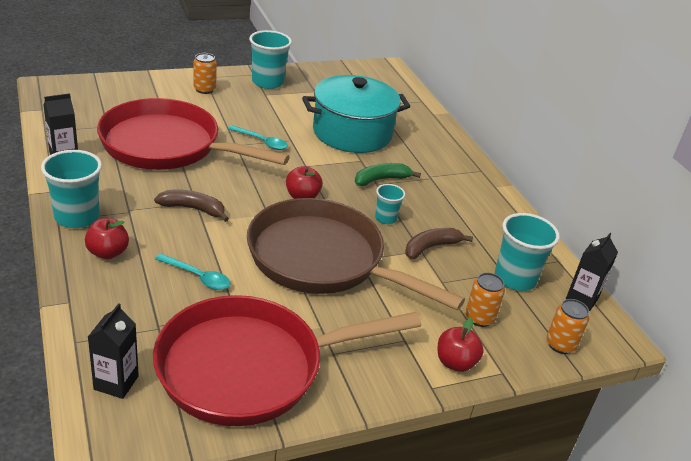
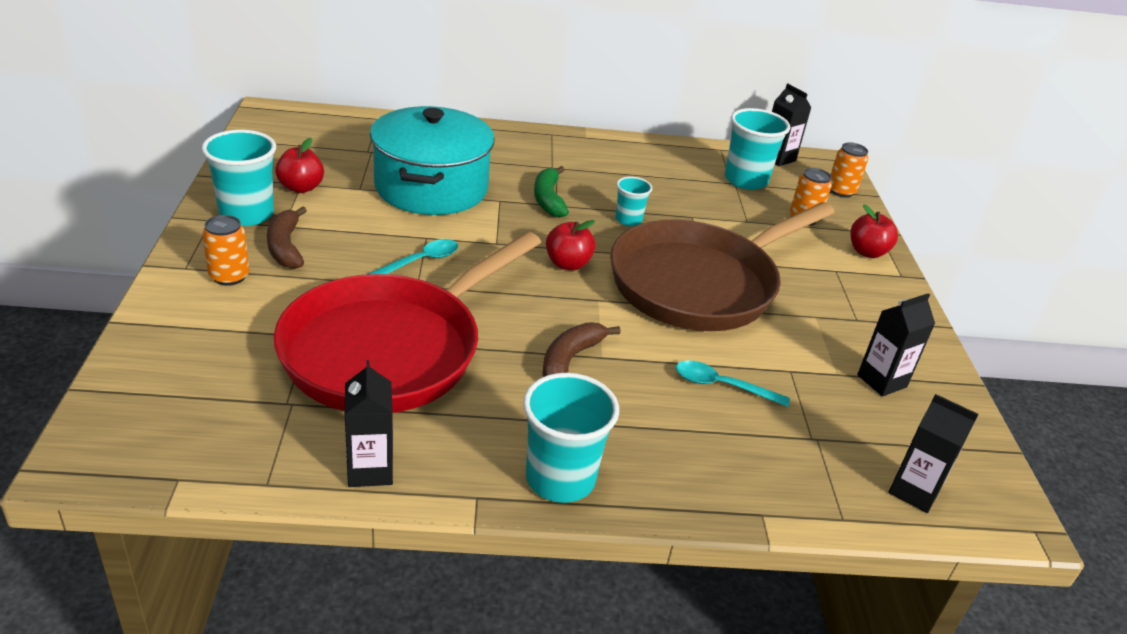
camera: 70 degrees left, 0 degrees up
(108, 253) = (657, 459): red apple -> red apple (301, 187)
(198, 277) = (721, 386): turquoise spoon -> turquoise spoon turned 120 degrees counterclockwise
(250, 367) = (881, 381): red pan -> black carton
(431, 247) = (688, 209): brown banana -> brown banana (285, 247)

